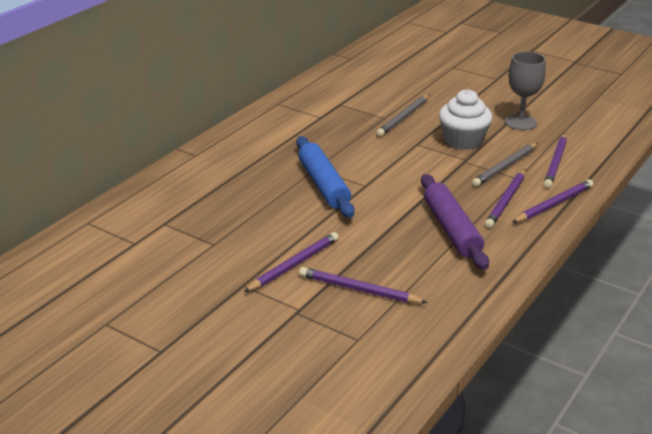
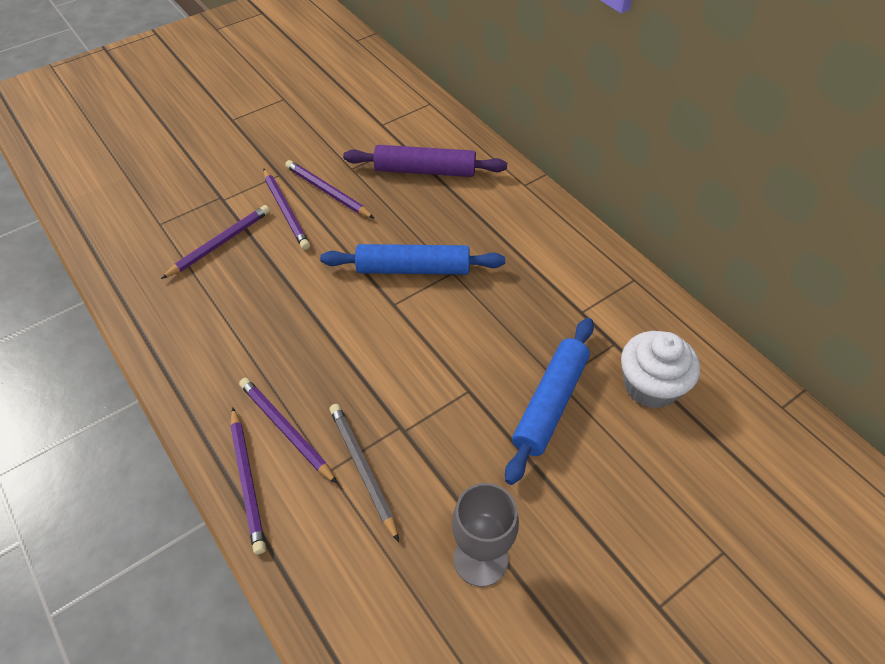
camera: 110 degrees right, 20 degrees up
(403, 117) = (550, 403): grey pencil -> blue rolling pin
(451, 229) = (264, 349): purple rolling pin -> purple rolling pin (425, 170)
(463, 140) = (455, 449): white cupcake -> white cupcake (650, 385)
(555, 163) = (342, 543): purple pencil -> purple pencil (328, 192)

